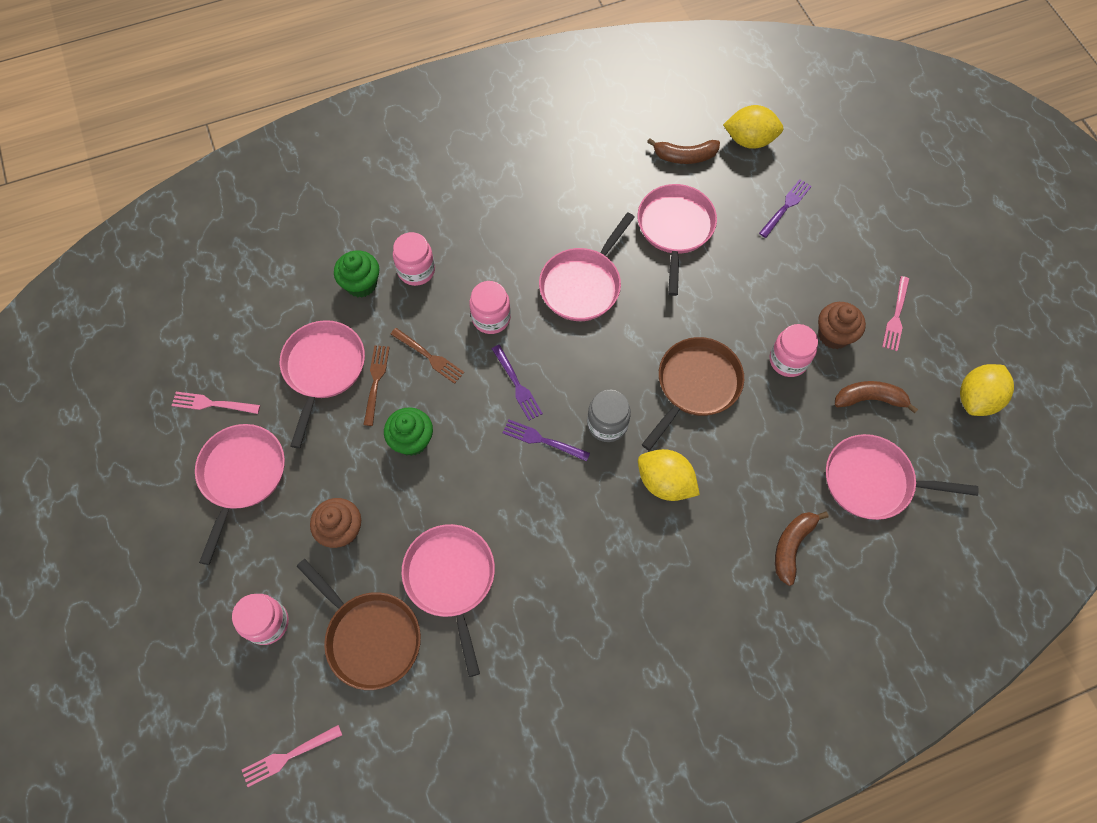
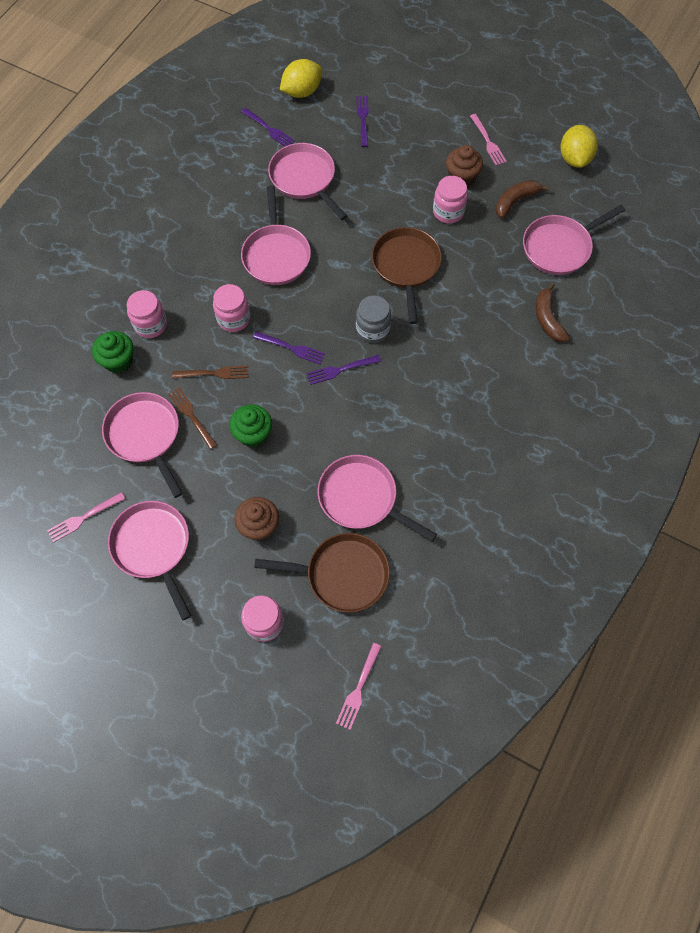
camera: 40 degrees left, 0 degrees up
(665, 482) = (440, 338): yellow lemon -> none
(685, 156) = (269, 129): brown banana -> purple fork

